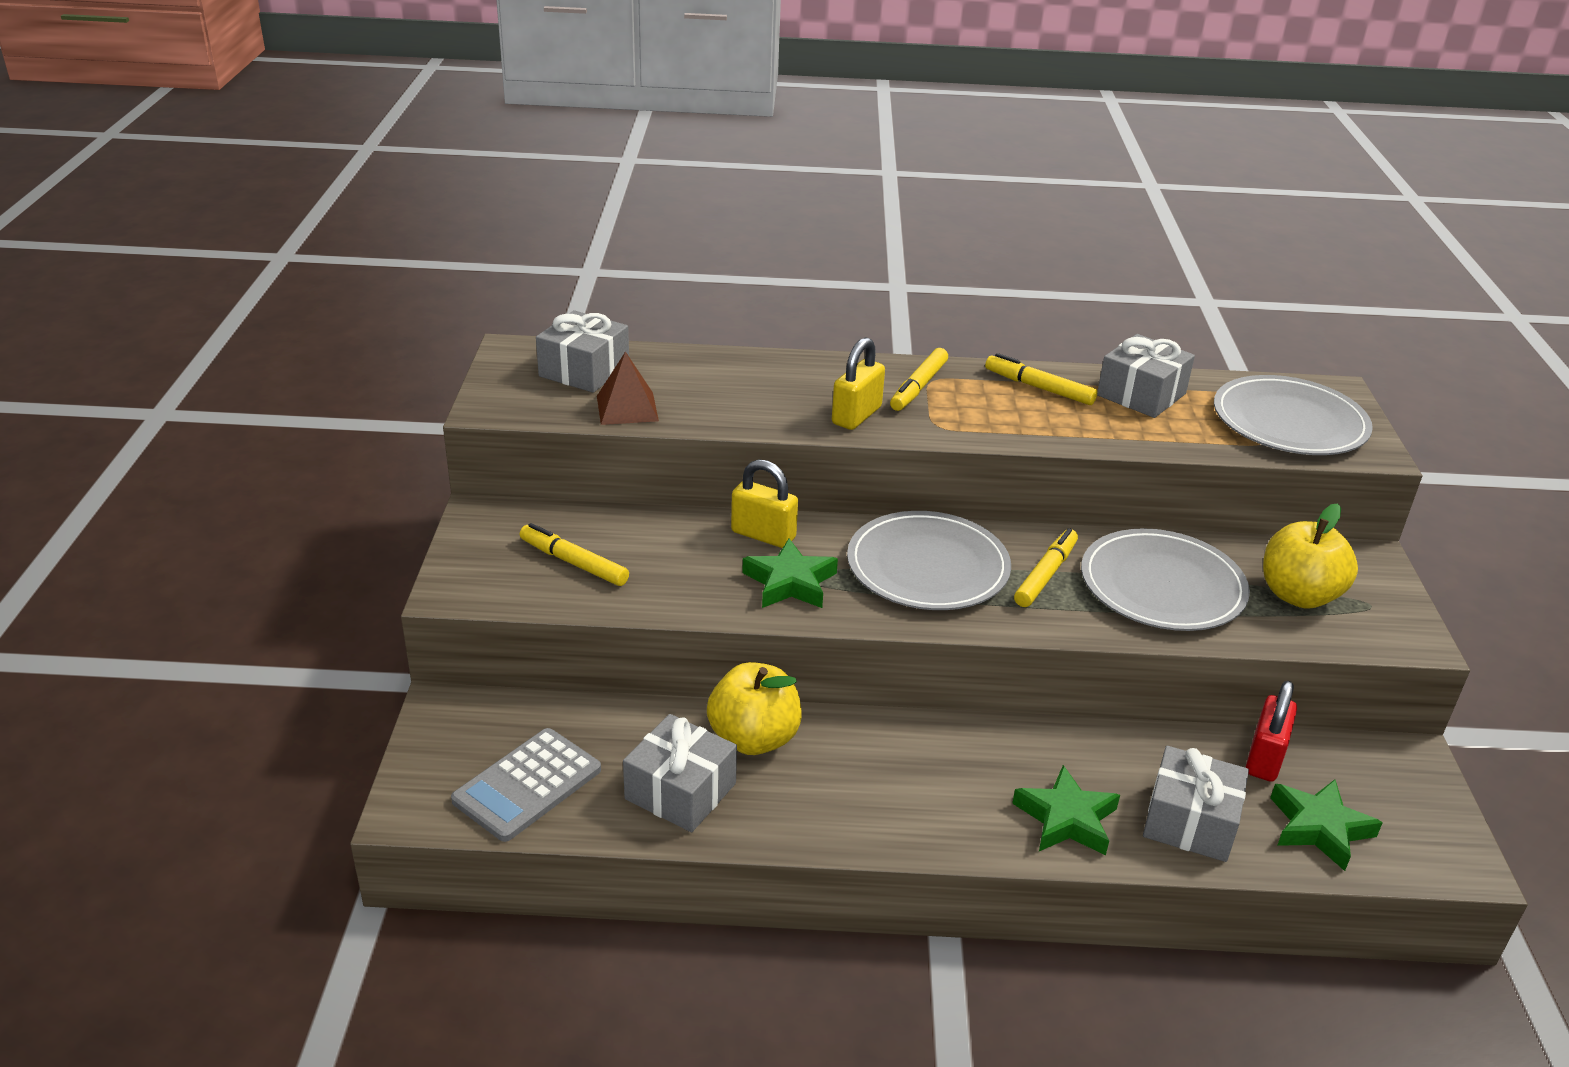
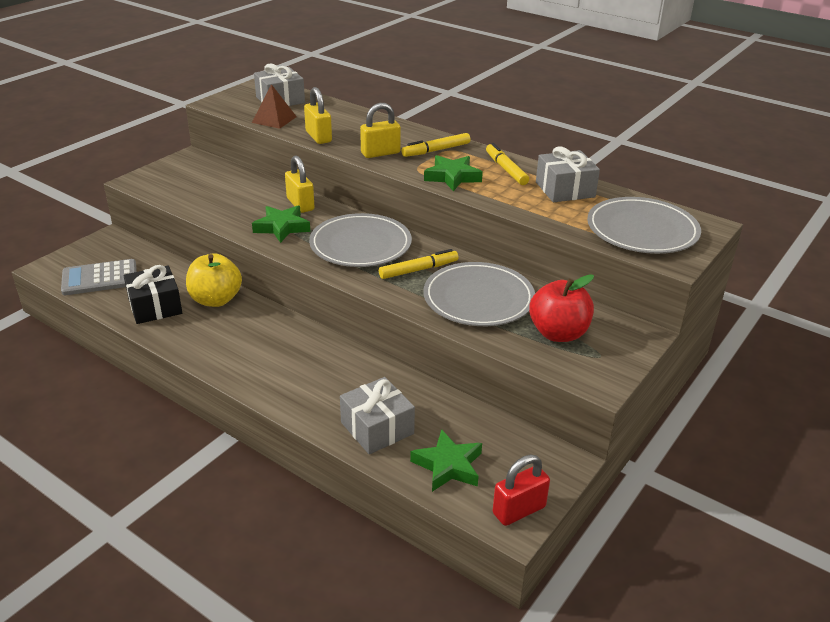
camera: 35 degrees right, 0 degrees up
(573, 563) = (199, 187): yellow marker -> none
(680, 791) = (155, 306): grey gift -> black gift
(735, 417) = (318, 137): none -> yellow padlock
(1066, 819) = (313, 396): green star -> green star (452, 177)
(1264, 758) = (466, 420): red padlock -> red padlock (519, 510)
(1298, 595) = (558, 333): yellow apple -> red apple

